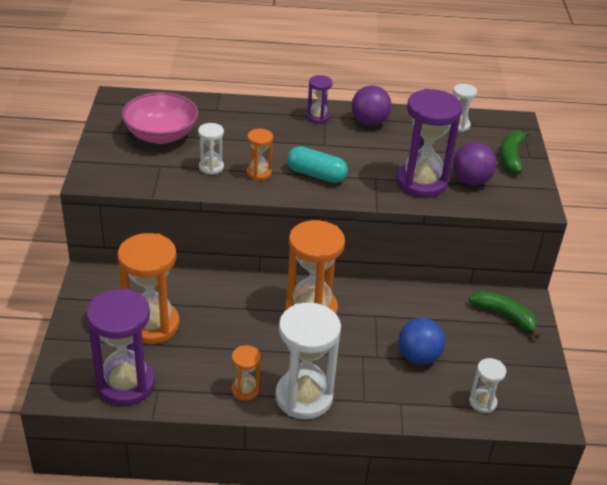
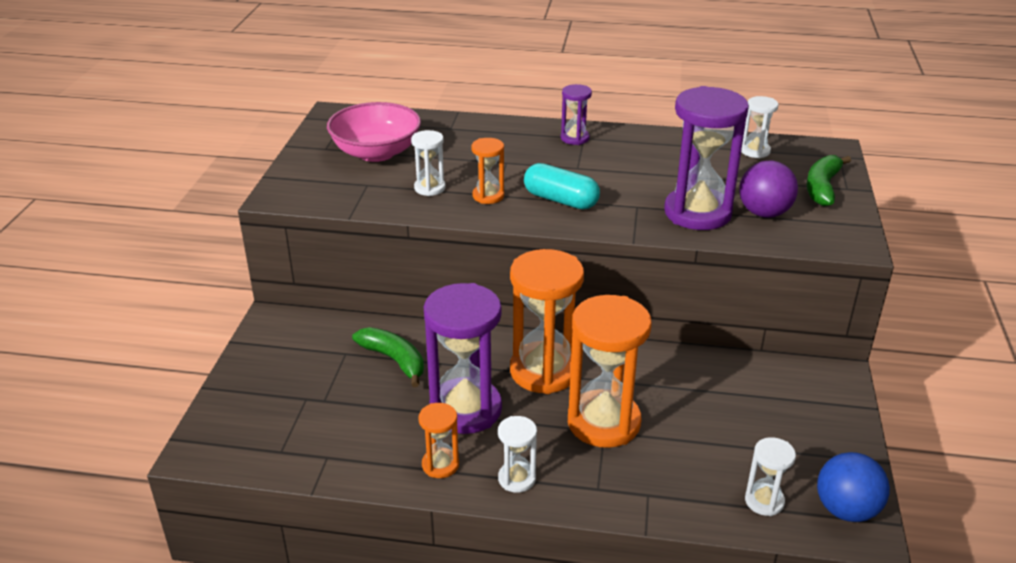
camera: 10 degrees right, 5 degrees down
(125, 384) = (287, 448): purple hourglass -> purple hourglass (465, 409)
(152, 325) = (337, 378): orange hourglass -> orange hourglass (603, 422)
(304, 397) = (517, 479): white hourglass -> white hourglass, size x0.49
(369, 122) = (639, 145): purple ball -> none
(418, 356) = (680, 436): blue ball -> blue ball (846, 510)
(504, 316) = (805, 392): green banana -> green banana (394, 360)

